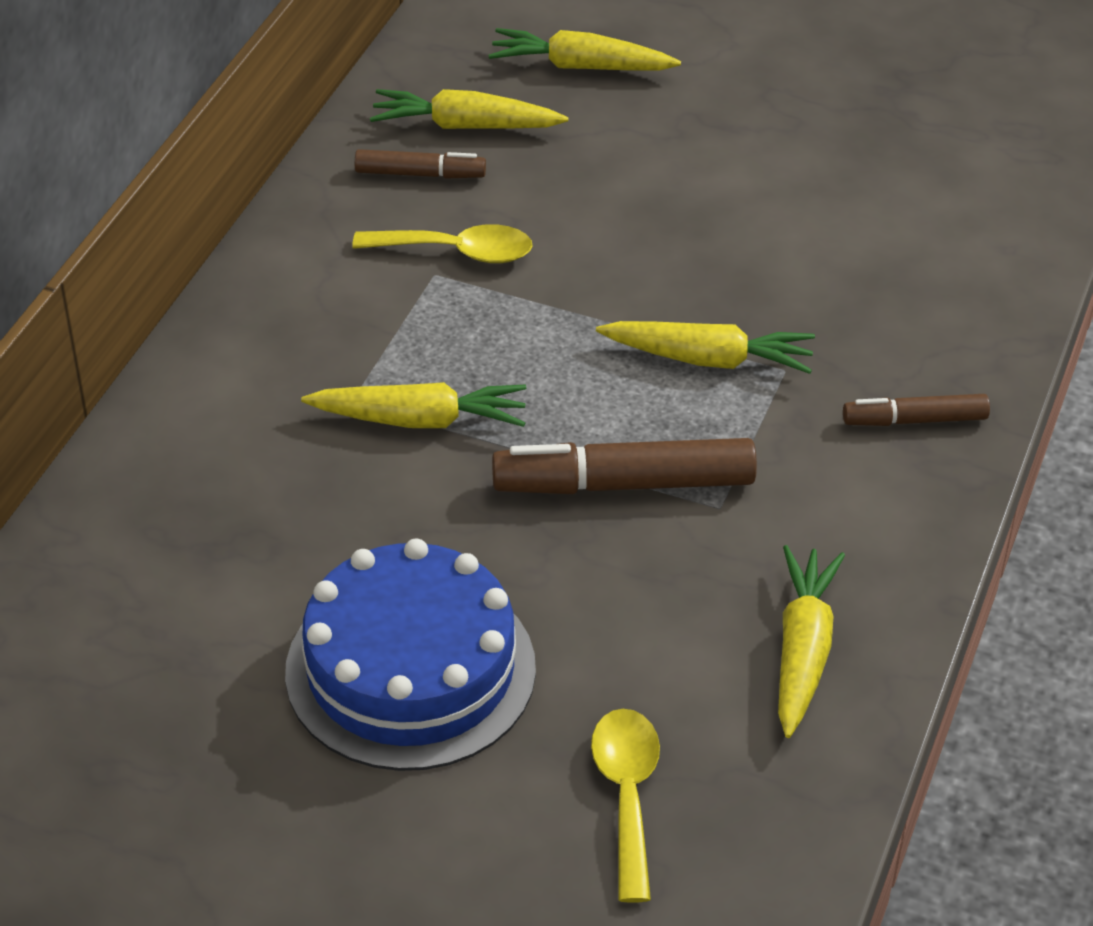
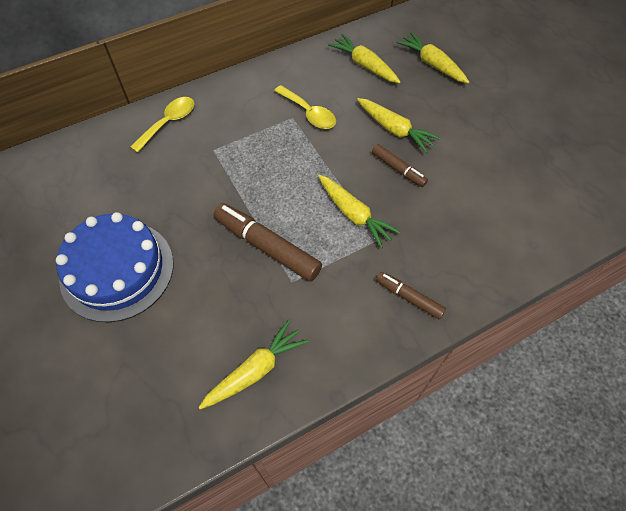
camera: 40 degrees right, 15 degrees up
(420, 174) = (329, 75): brown marker -> brown marker (398, 169)
(420, 420) = (226, 172): yellow carrot -> yellow carrot (394, 129)
(627, 795) = (128, 382): yellow spoon -> yellow spoon (169, 123)

